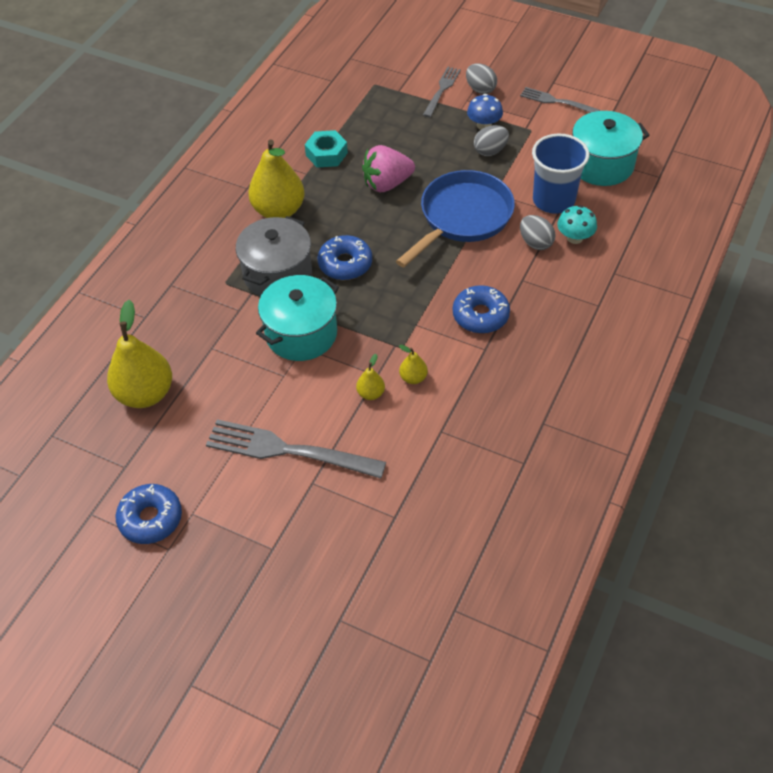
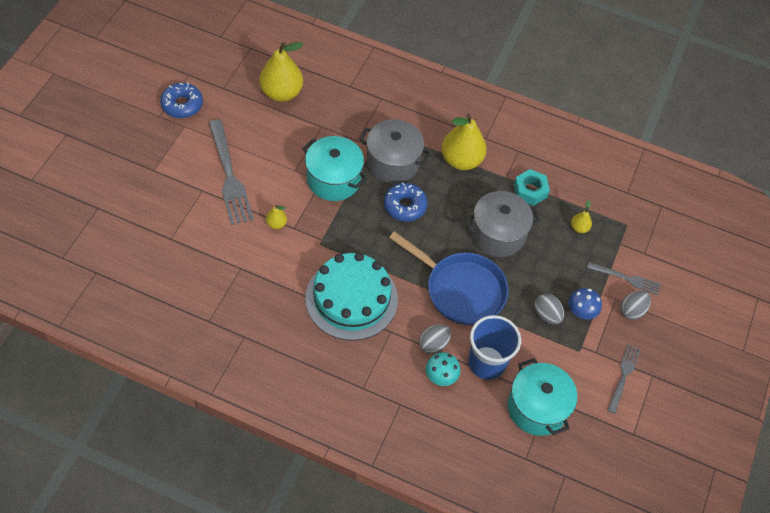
camera: 80 degrees right, 5 degrees up
(288, 450) = (229, 175): grey fork -> grey fork turned 150 degrees clockwise
(387, 184) = (497, 234): pink strawberry -> grey pot
(413, 378) = (290, 251): yellow pear -> yellow pear (579, 228)
(480, 315) = (351, 298): blue donut -> turquoise cake

